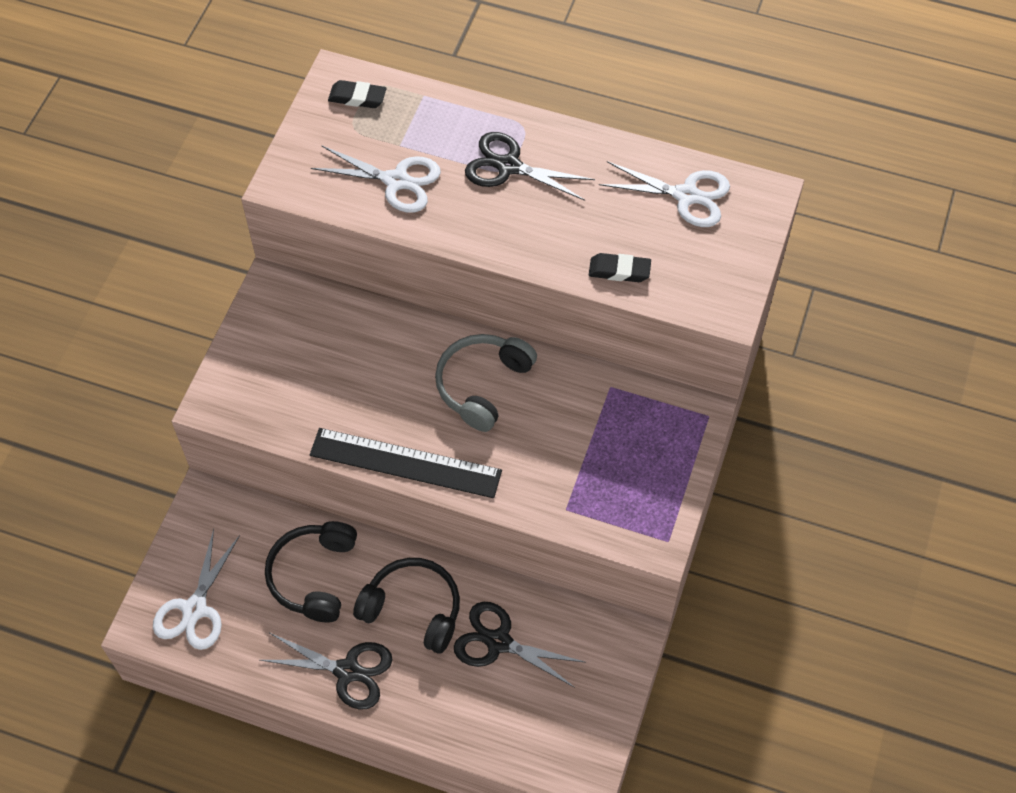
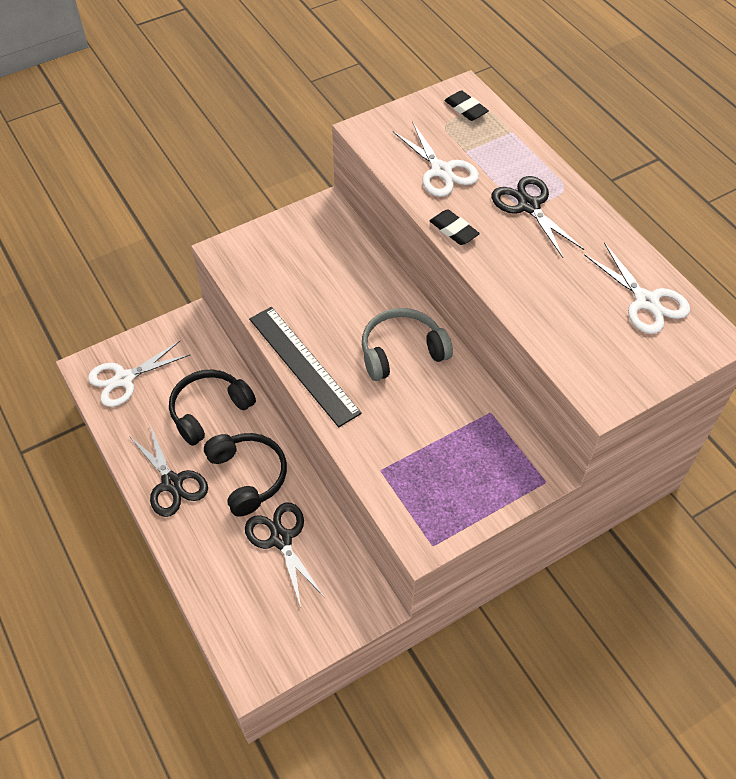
camera: 40 degrees right, 5 degrees down
(619, 271) = (544, 319): black eraser -> black eraser (453, 230)

